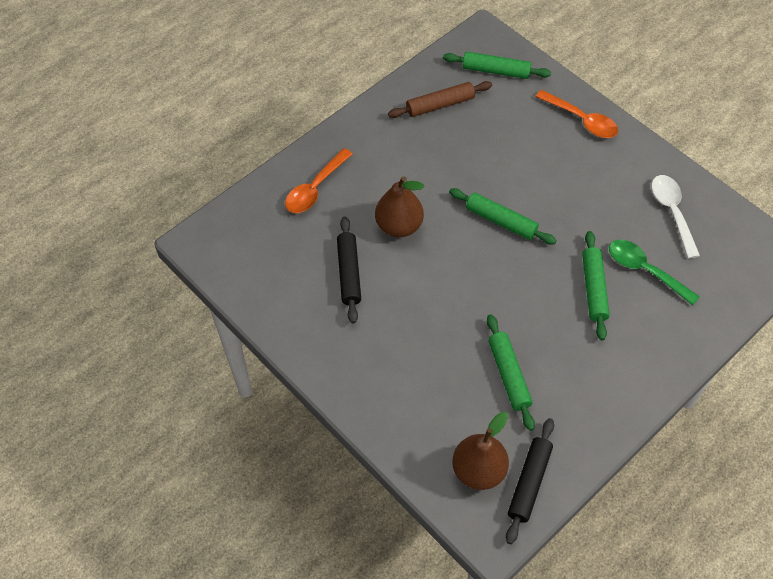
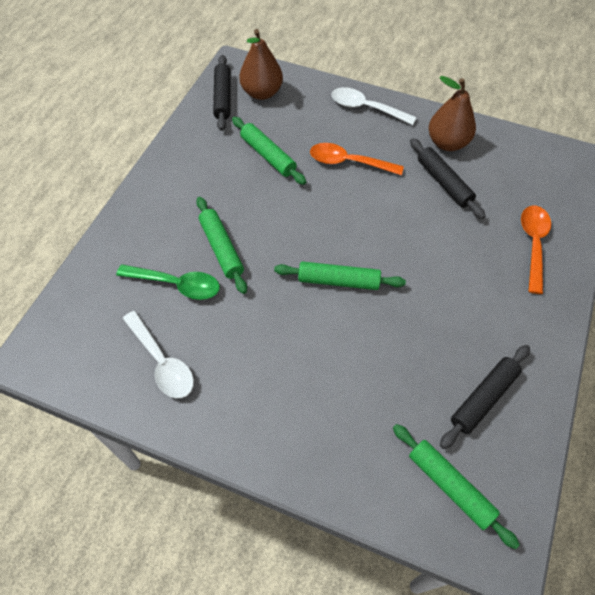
camera: 155 degrees right, 0 degrees up
(369, 395) = (366, 108): none -> white spoon
(399, 226) = (431, 239): brown pear -> brown pear (447, 143)
(440, 105) = (483, 398): brown rolling pin -> black rolling pin
(496, 71) = (450, 486): green rolling pin -> green rolling pin turned 60 degrees clockwise
(582, 120) = (306, 450): orange spoon -> orange spoon (348, 162)

